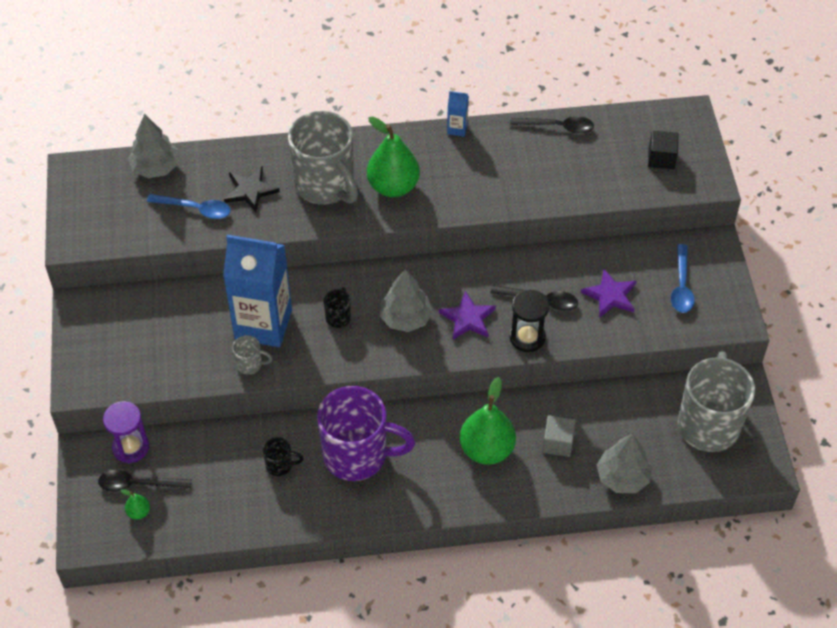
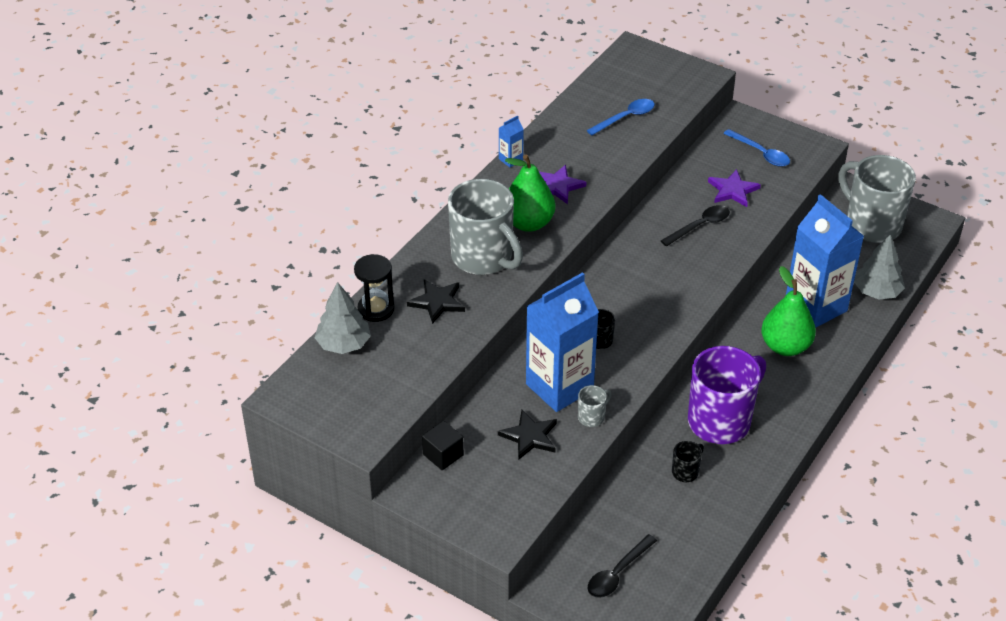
camera: 50 degrees left, 10 degrees down
(131, 447) = (573, 557): purple hourglass -> none
(139, 512) = (647, 588): green pear -> none
(195, 209) = (418, 344): blue spoon -> blue spoon (625, 118)
(195, 339) = (530, 436): none -> black star
(326, 185) = (483, 258): grey mug -> grey mug turned 45 degrees clockwise
(405, 318) = (640, 304): grey tree -> none
(468, 318) = (676, 272): purple star -> purple star (557, 186)
(527, 337) = (727, 252): black hourglass -> black hourglass (376, 309)
(557, 127) = (570, 112): black spoon -> none
(557, 443) = (815, 306): grey cube -> blue carton
(661, 158) = (658, 83): black cube -> black cube (443, 455)

